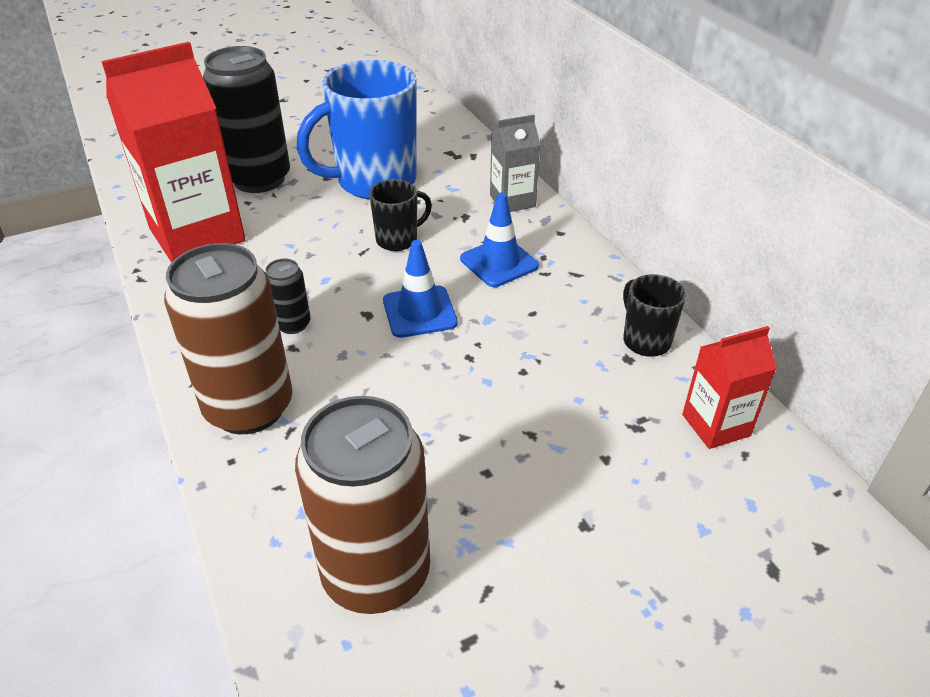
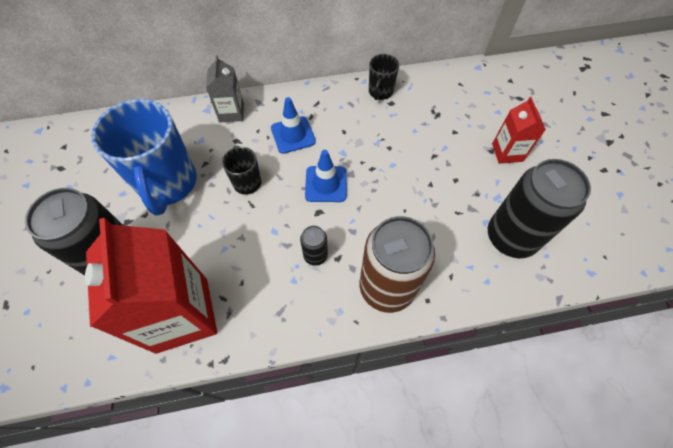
camera: 75 degrees left, 20 degrees up
(376, 573) = (510, 237): brown can -> black can
(645, 340) = (380, 92): black mug -> black mug turned 60 degrees counterclockwise
(716, 425) = (442, 87): red carton -> red carton (507, 152)

